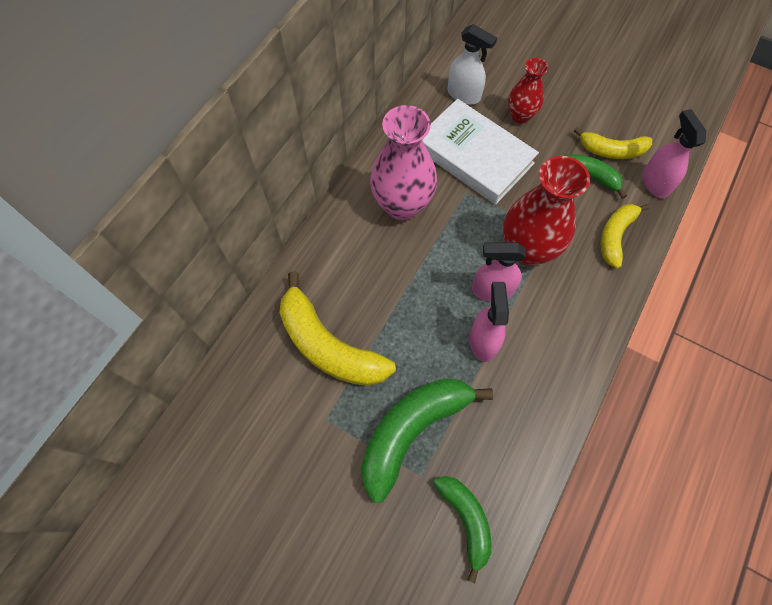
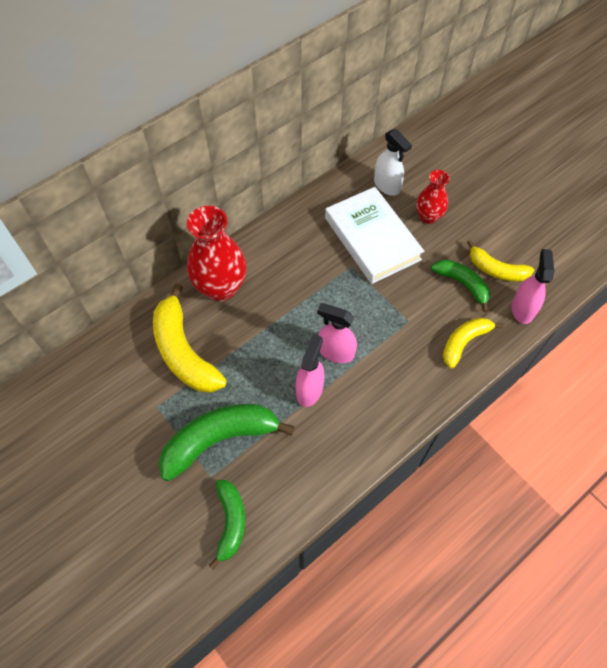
camera: 20 degrees right, 5 degrees down
(402, 205) = (293, 260): pink vase -> none
(527, 249) = (381, 329): red vase -> red vase (221, 288)

